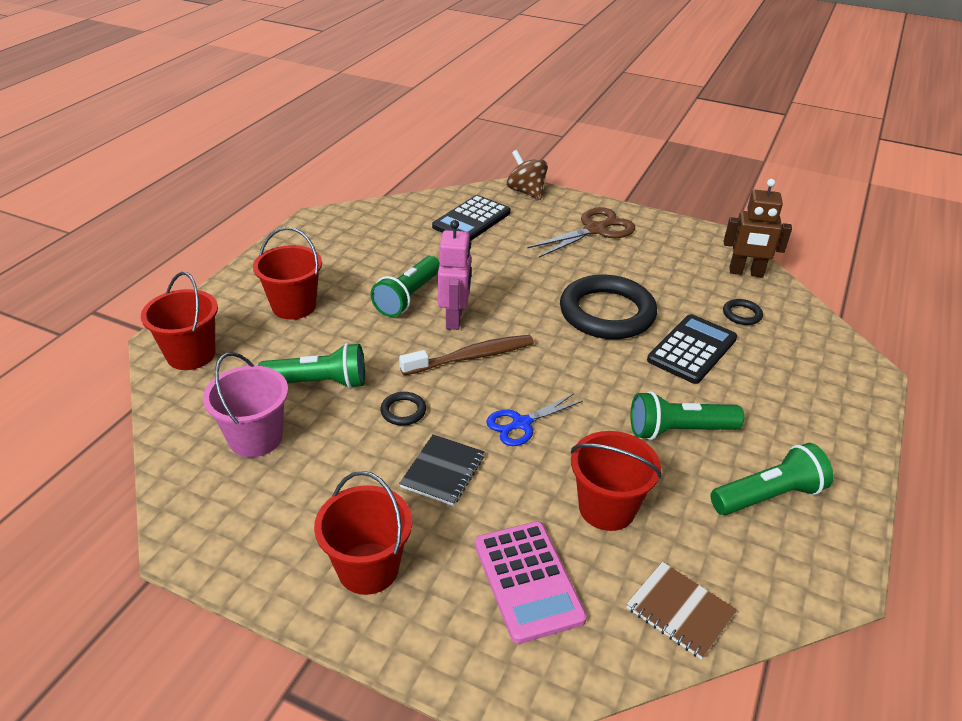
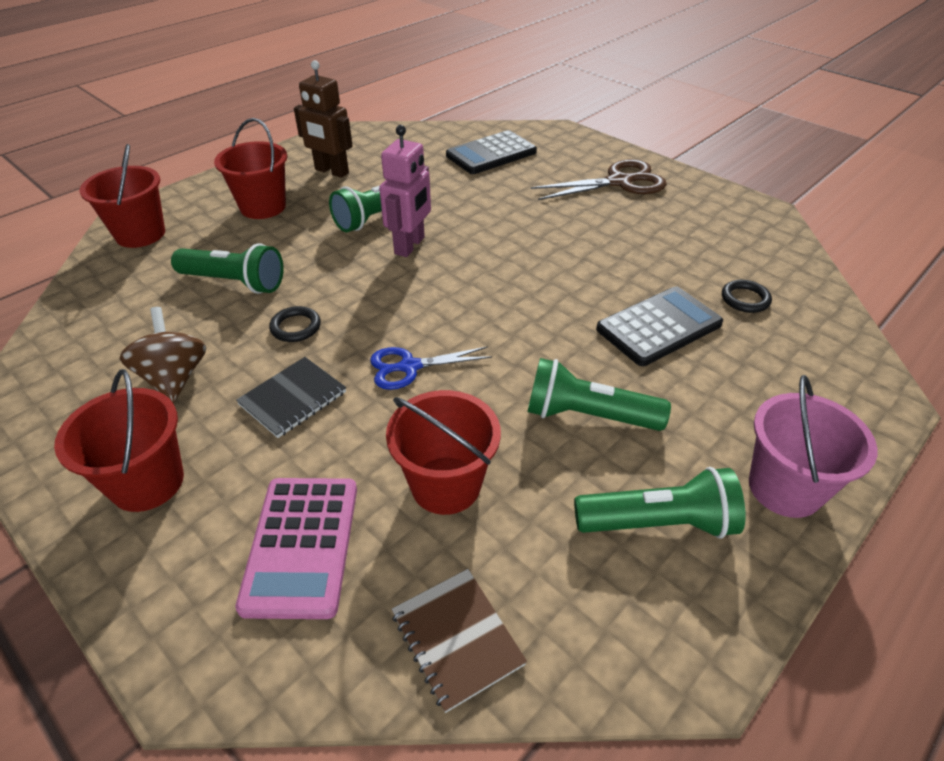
camera: 20 degrees right, 5 degrees up
(255, 438) = (139, 323): pink bucket -> pink bucket (784, 488)
(472, 357) = (402, 287): brown toothbrush -> none
(526, 192) = (566, 135): brown spinning top -> brown spinning top (174, 378)
(607, 313) = (580, 269): black ring -> none
(746, 272) = (776, 254): brown robot -> brown robot (331, 171)

